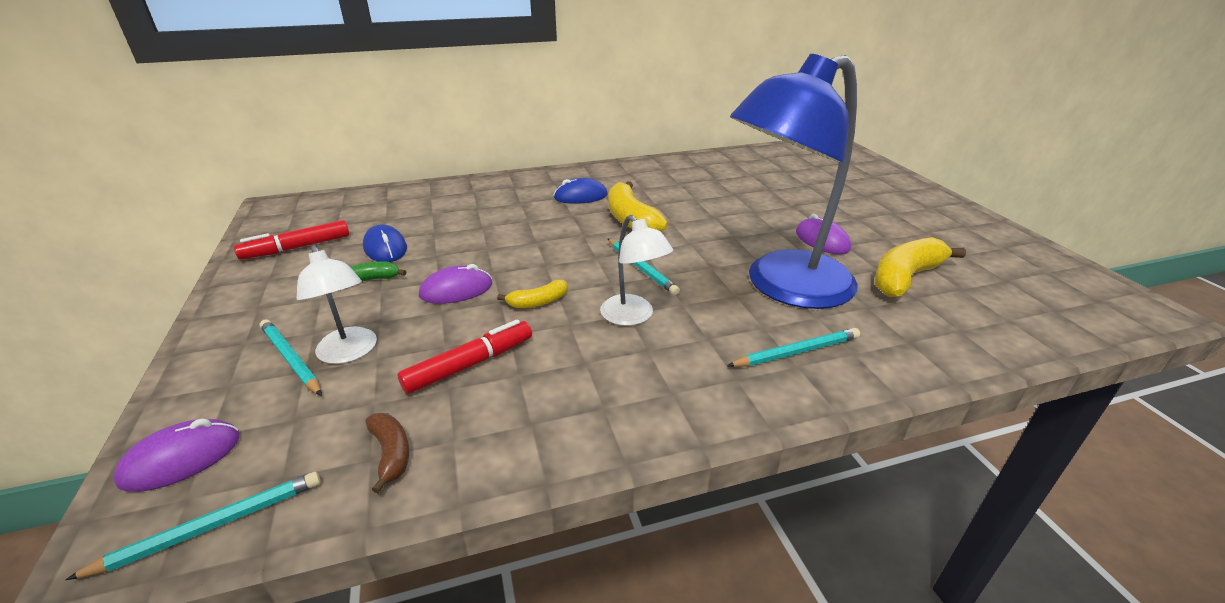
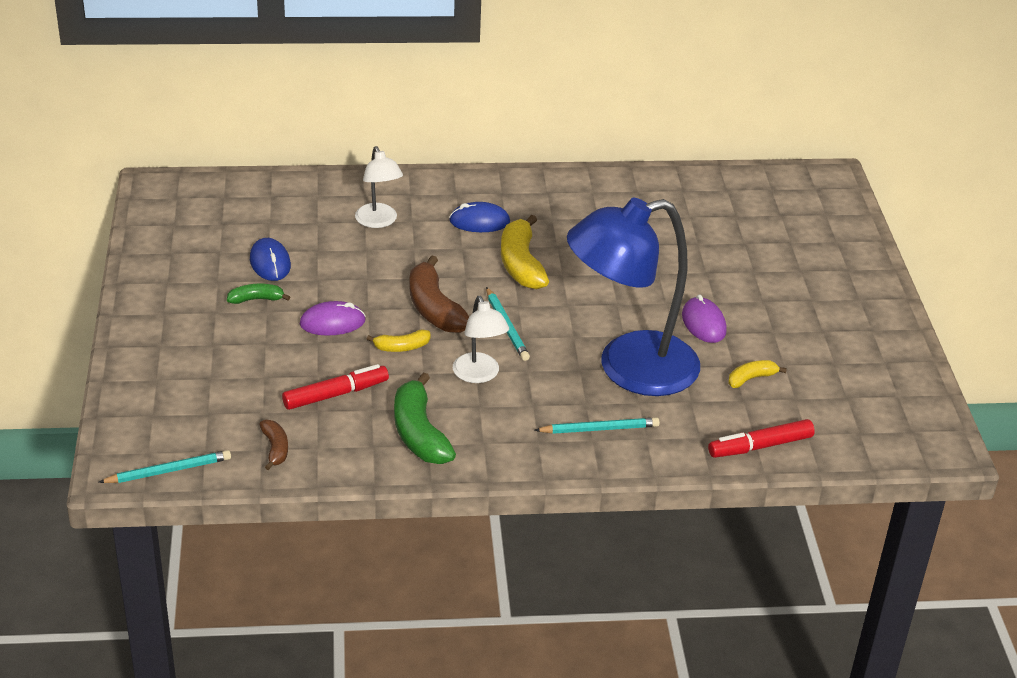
camera: 10 degrees right, 5 degrees up
(181, 458) = (138, 427): purple mouse -> none
(291, 359) = (198, 366): turquoise pencil -> none
(297, 248) = (187, 249): red marker -> red marker (760, 446)
(349, 353) = (243, 368): white lamp -> white lamp (379, 221)
(562, 263) = (434, 308): none -> brown banana
(587, 395) = (419, 433): none -> green banana
(905, 278) = (751, 378): yellow banana -> yellow banana, size x0.53

